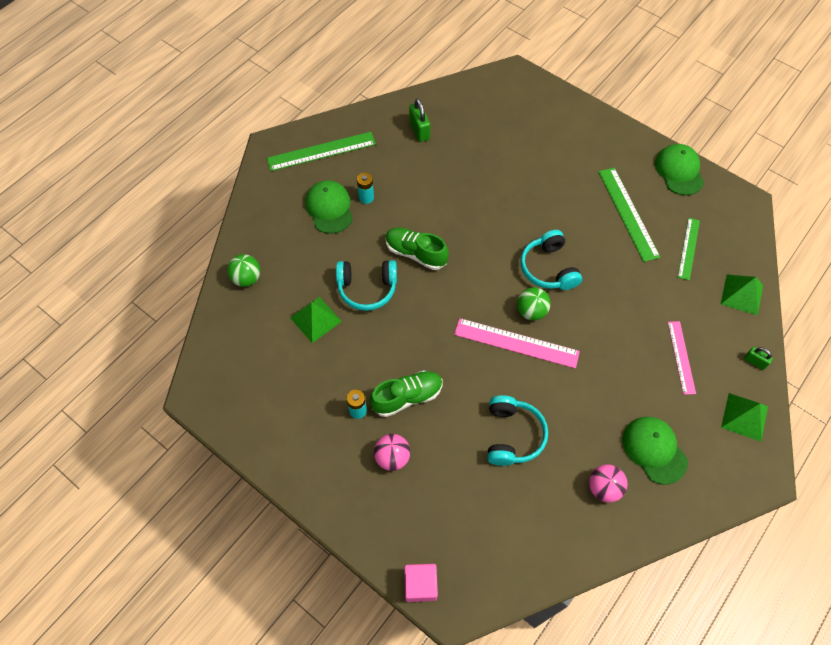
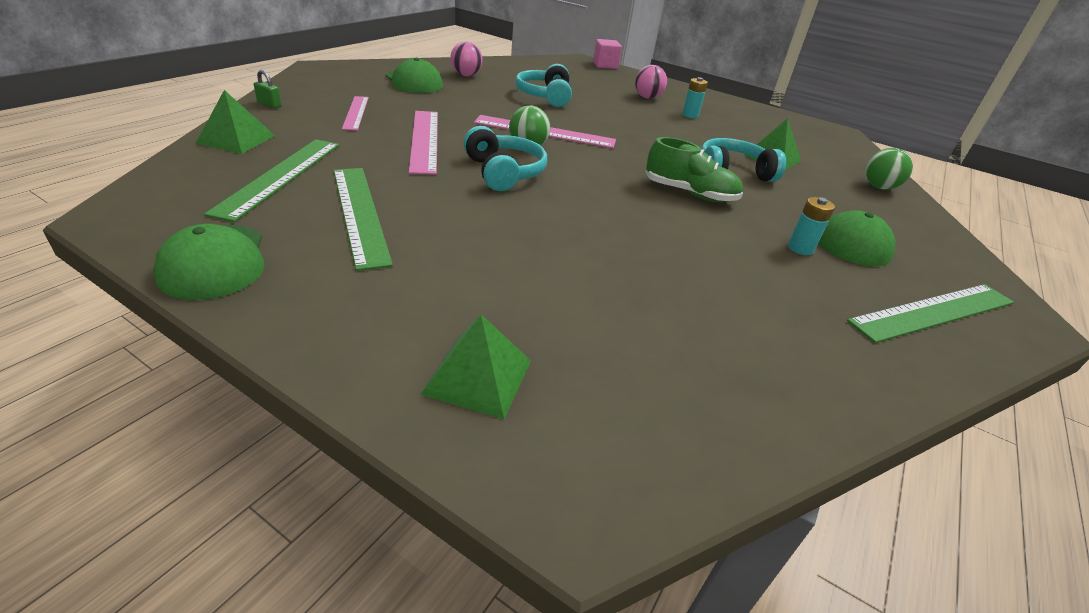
camera: 170 degrees right, 25 degrees down
(407, 397) = (648, 117): green shoe -> none
(419, 130) = (778, 345): green padlock -> none
(613, 312) = (424, 140): none -> pink ruler
(688, 248) = (280, 176): green ruler -> green ruler, size x1.58
(744, 416) = (311, 85): green pyramid -> green pyramid (478, 376)

